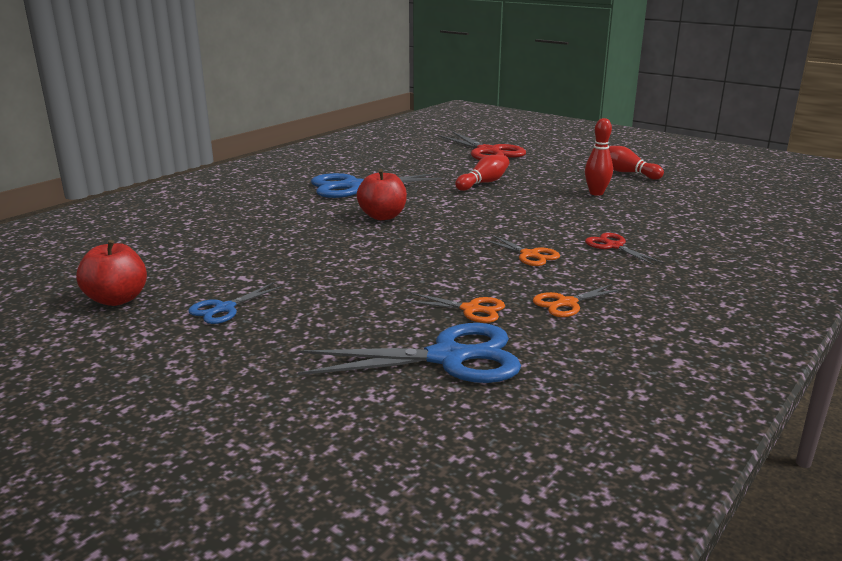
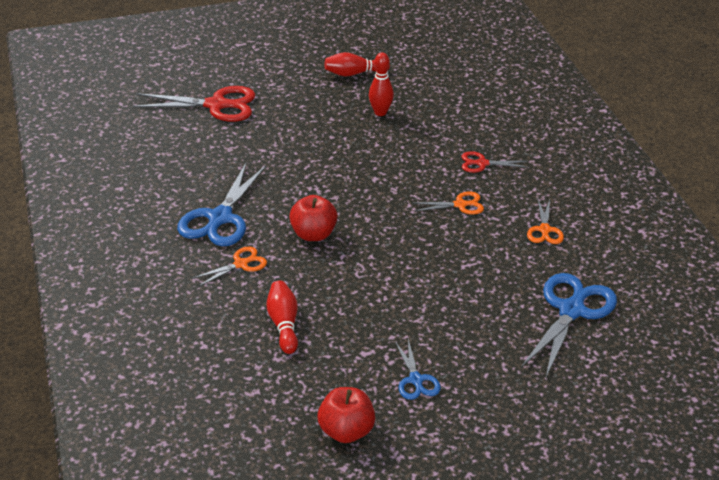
camera: 55 degrees left, 15 degrees up
(471, 309) = (518, 271): orange scissors -> orange scissors (241, 264)
(483, 183) = (295, 149): red bowling pin -> red bowling pin (284, 324)

